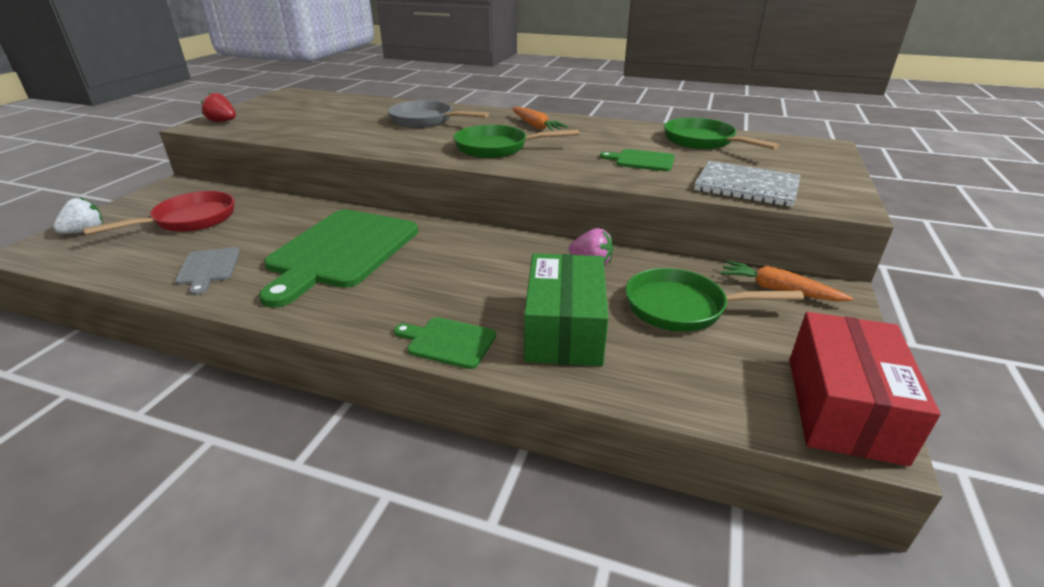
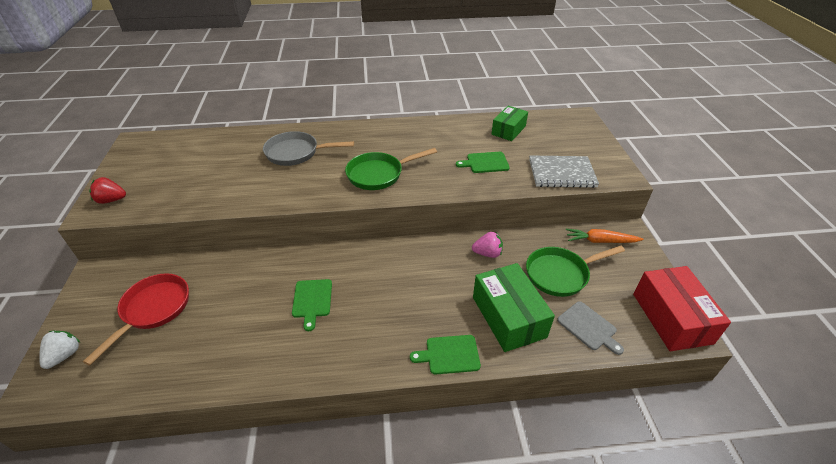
camera: 25 degrees left, 10 degrees up
(208, 268) = (222, 355): grey cutting board -> grey cutting board (588, 327)
(341, 251) = (312, 300): green cutting board -> green cutting board, size x0.45
(536, 126) = (386, 139): orange carrot -> none
(703, 141) = (508, 130): green pan -> green box

